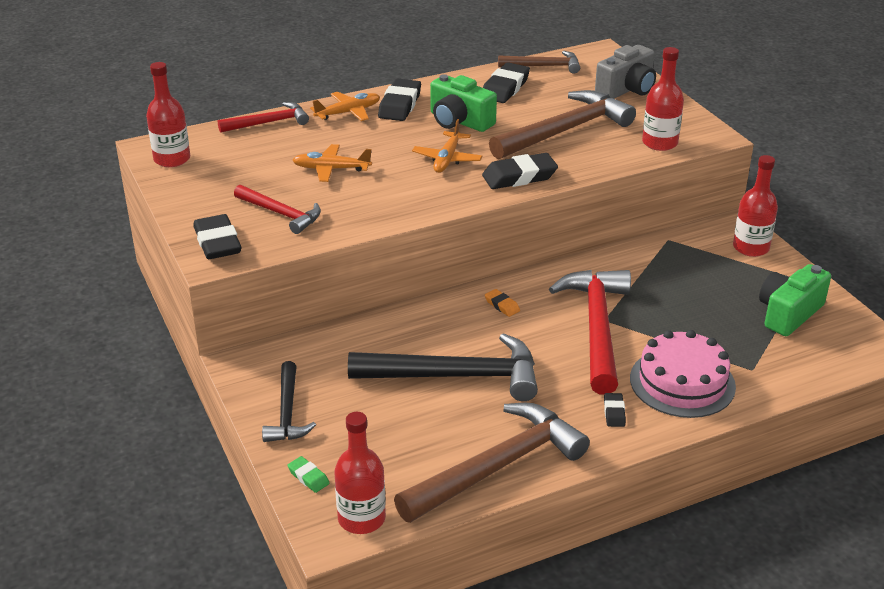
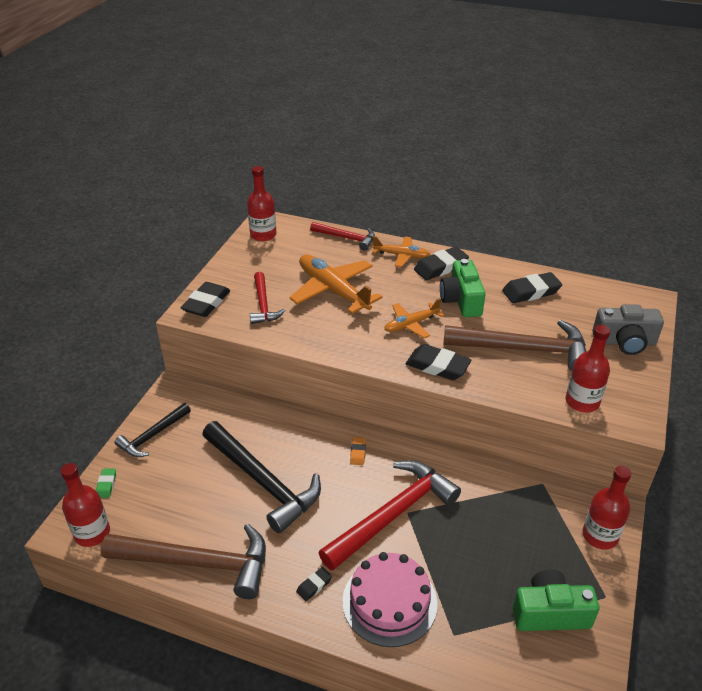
camera: 45 degrees right, 5 degrees up
(331, 169) = (333, 291): orange plane -> orange plane, size x1.74
(544, 66) = (586, 289): brown hammer -> none

